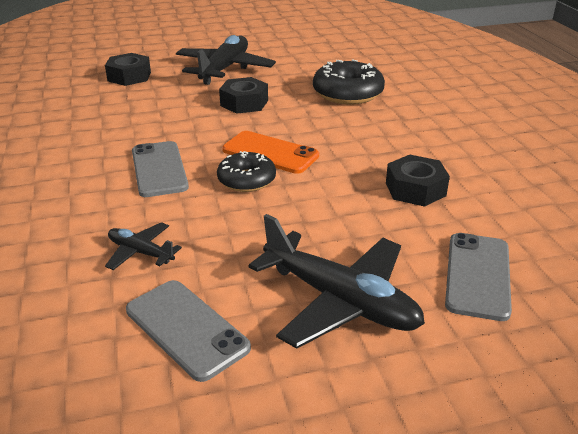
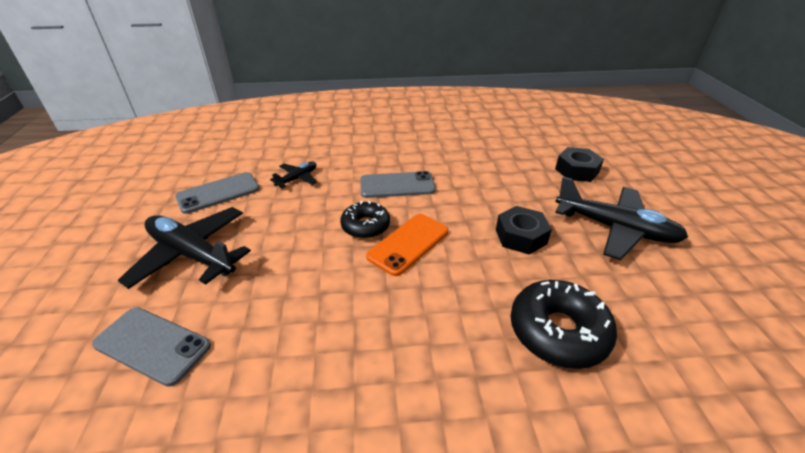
camera: 100 degrees right, 5 degrees up
(340, 300) = (192, 255): black plane -> black plane turned 75 degrees clockwise
(415, 189) = (303, 339): black nut -> none

